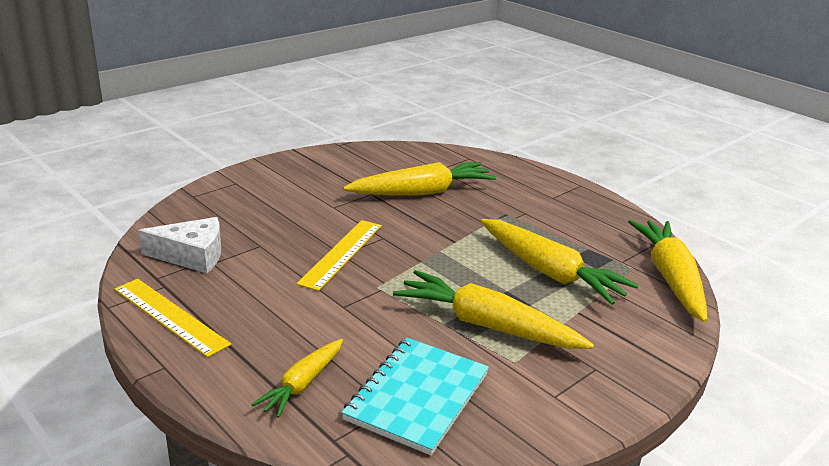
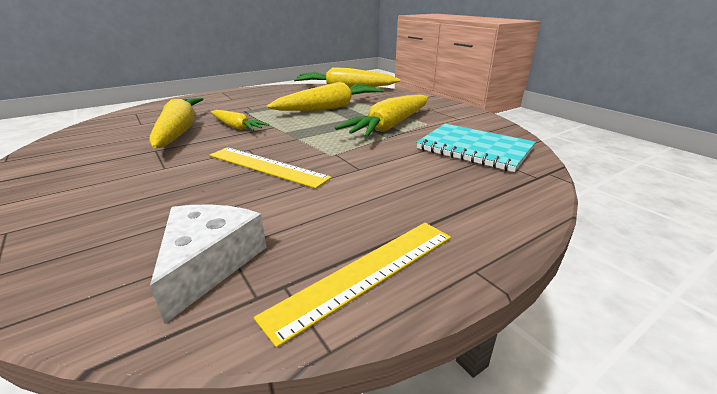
camera: 80 degrees left, 0 degrees up
(302, 384) = (476, 187): yellow carrot -> yellow carrot (237, 127)

